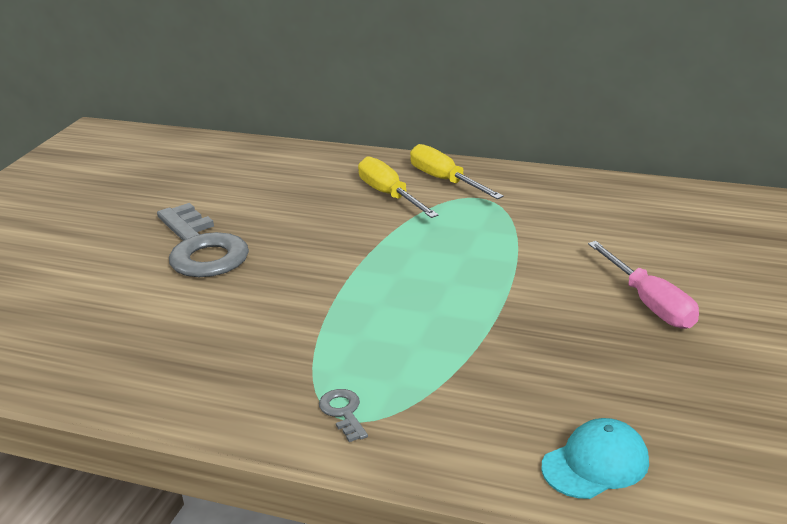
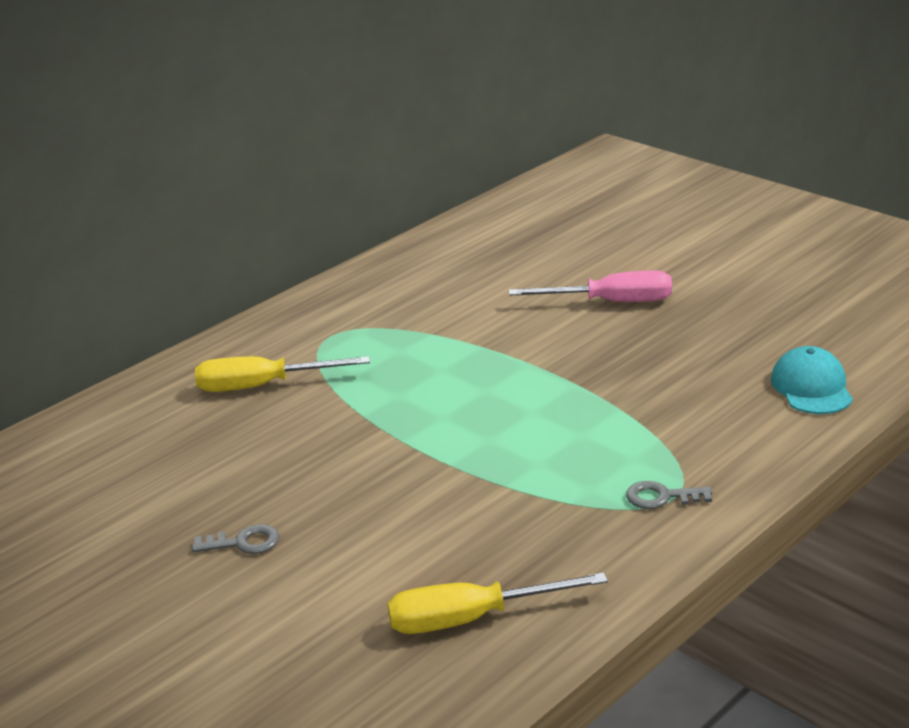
camera: 65 degrees left, 0 degrees up
(201, 249) = (243, 542): grey key -> grey key, size x0.41
(445, 180) = (270, 345): yellow screwdriver -> yellow screwdriver (471, 619)

